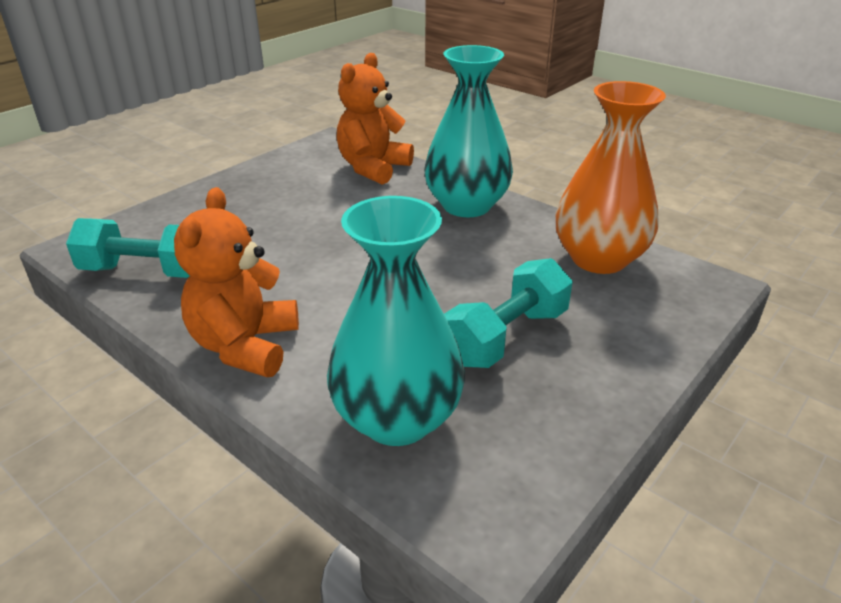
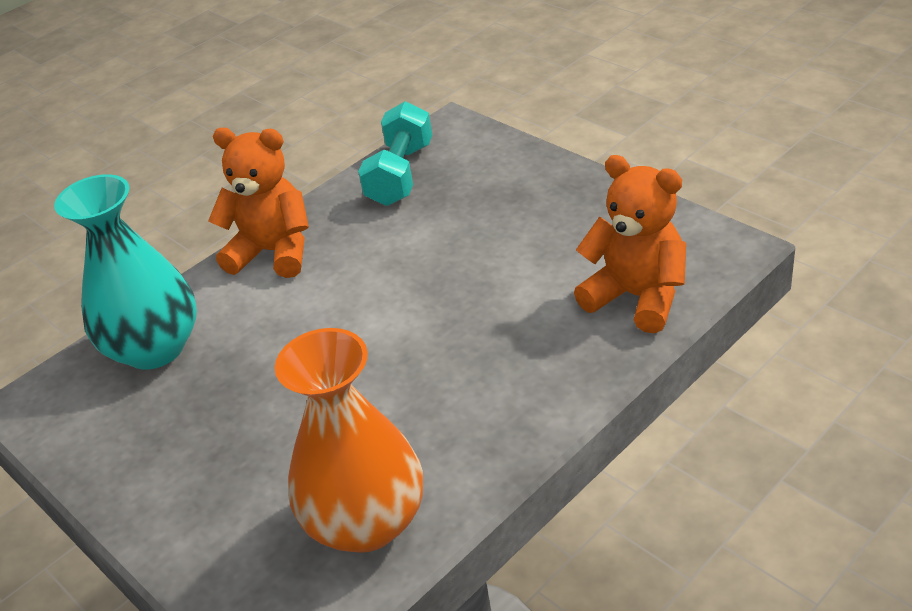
camera: 100 degrees right, 5 degrees up
(466, 205) = (521, 393): turquoise vase -> none
(506, 337) = (236, 421): turquoise dumbbell -> none

